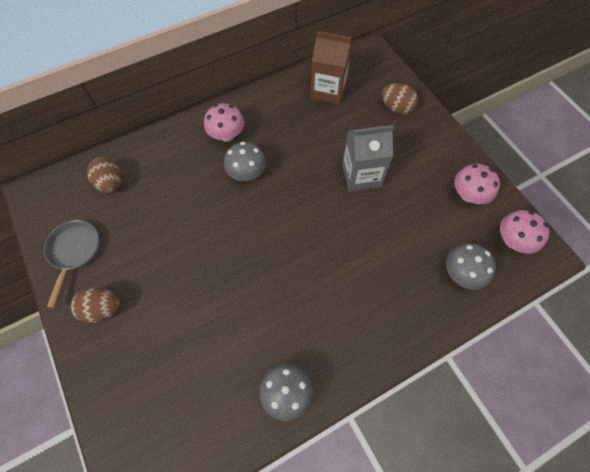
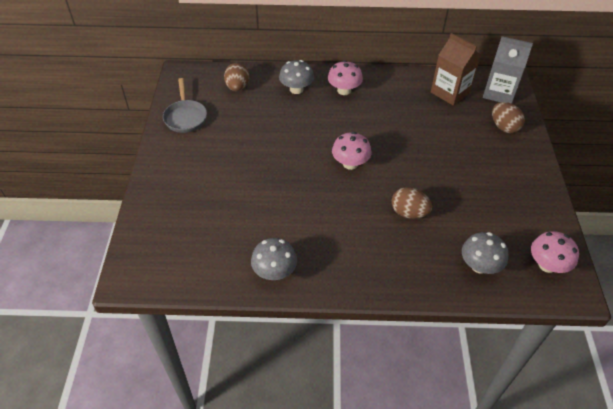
camera: 30 degrees right, 15 degrees down
(74, 252) = (185, 117): grey pan -> grey pan turned 135 degrees clockwise
(102, 309) = (181, 159): brown egg -> brown egg (409, 213)
(246, 173) = (342, 121): grey mushroom -> grey mushroom (296, 89)
(361, 175) = (437, 160): grey carton -> grey carton (499, 93)
(468, 195) = (527, 214): pink mushroom -> pink mushroom (350, 163)

